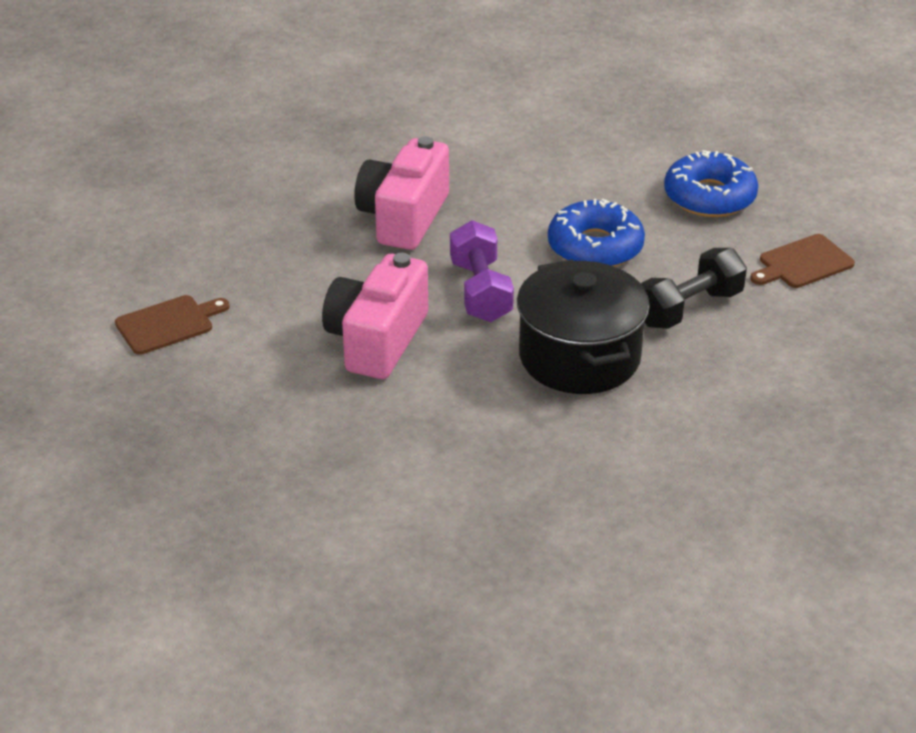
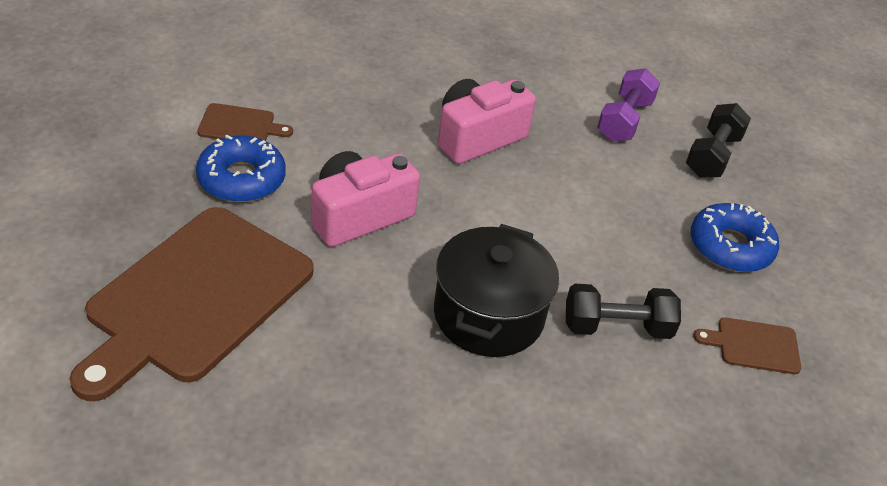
camera: 30 degrees right, 5 degrees up
(316, 487) = (196, 298): none -> brown cutting board
(480, 291) = (471, 221): purple dumbbell -> purple dumbbell (624, 120)
(595, 247) = (594, 236): blue donut -> blue donut (241, 179)
(619, 128) = (712, 156): none -> black dumbbell

